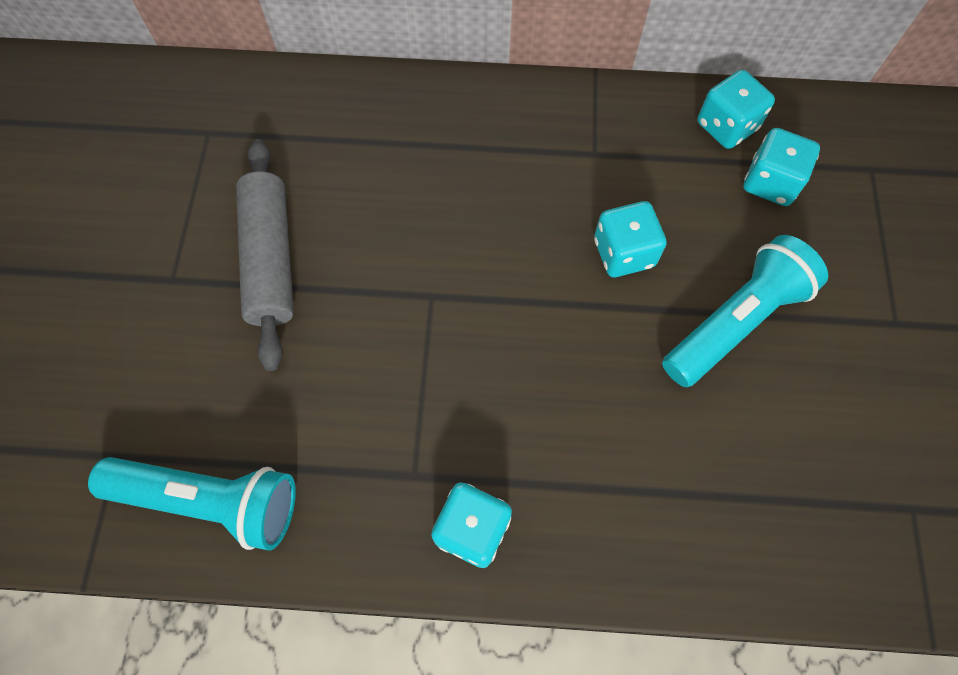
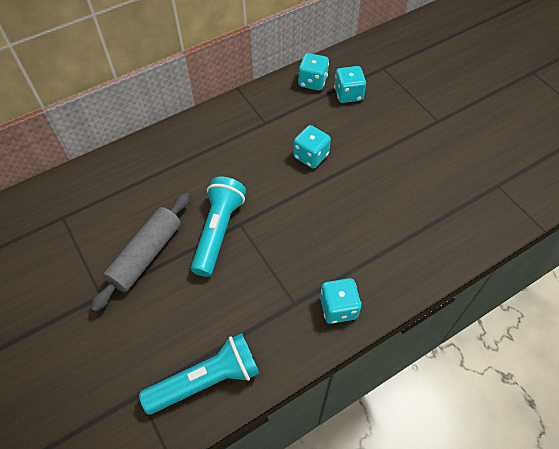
camera: 35 degrees left, 10 degrees down
(270, 259) = (146, 255): grey rolling pin -> grey rolling pin turned 75 degrees clockwise
(735, 322) = (378, 156): turquoise flashlight -> turquoise flashlight (218, 231)

